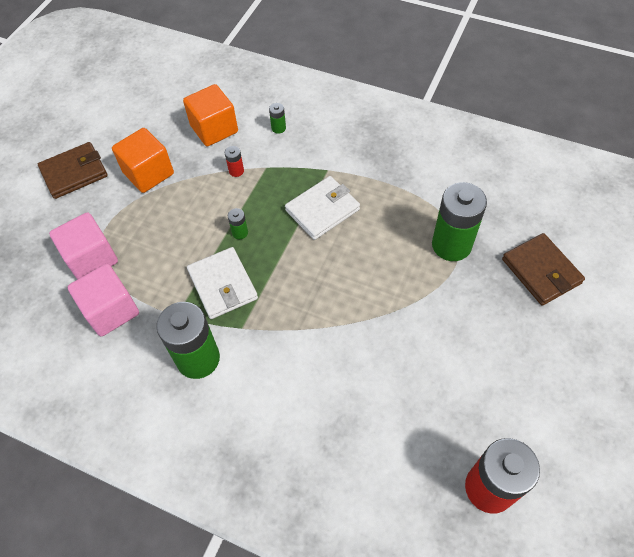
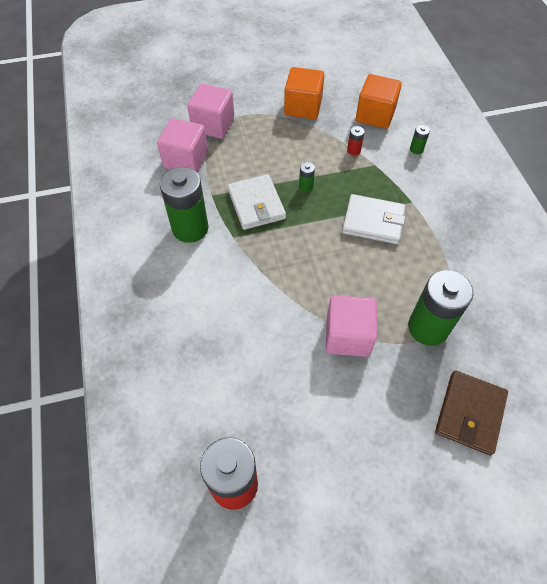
camera: 50 degrees right, 0 degrees up
(74, 173) = (266, 73): brown wallet -> none
(222, 285) = (256, 204): white wallet -> white wallet turned 45 degrees counterclockwise
(416, 306) = (348, 336): none -> pink cube

